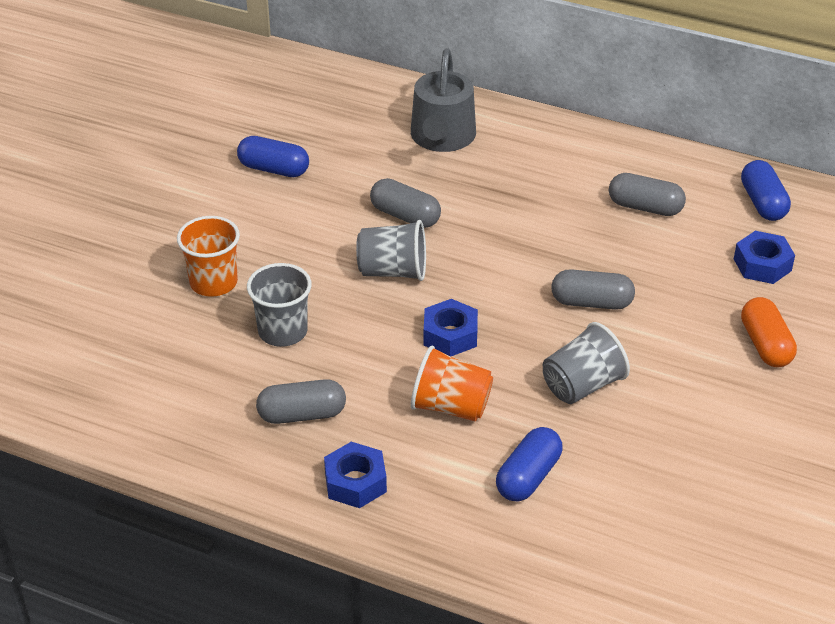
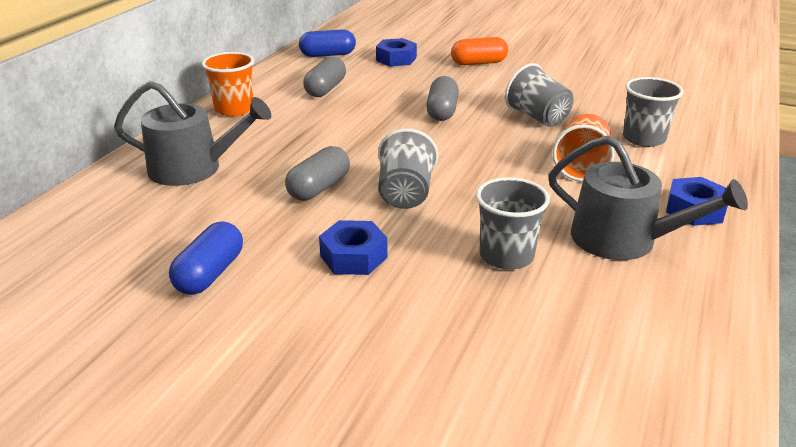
camera: 90 degrees left, 10 degrees down
(213, 282) = (429, 310): orange cup -> orange cup (234, 109)
(302, 414) = (624, 240): grey capsule -> grey watering can
(450, 335) = (492, 166): blue nut -> blue nut (353, 256)
(528, 477) = (643, 138): blue capsule -> grey cup

